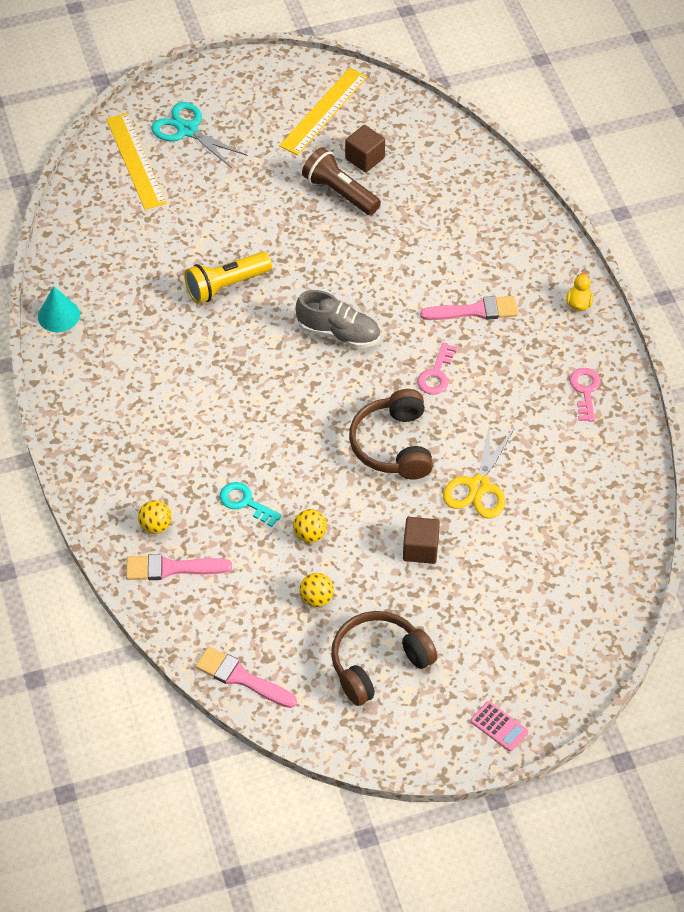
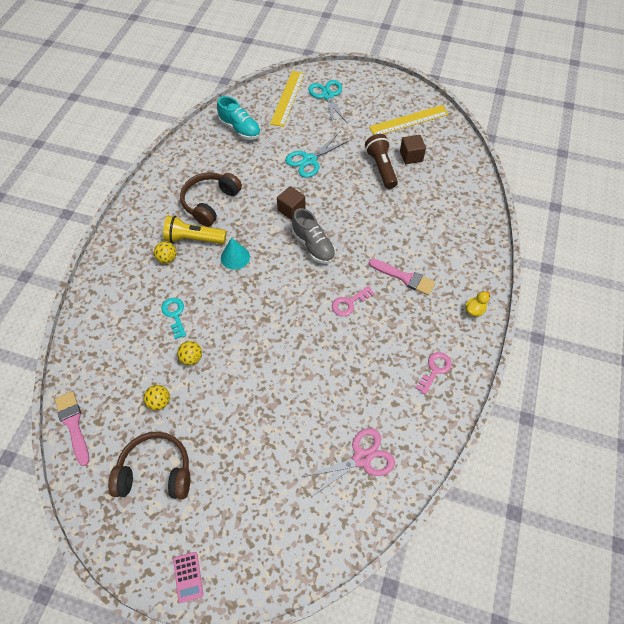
camera: 35 degrees right, 5 degrees up
(58, 315) = (178, 155): turquoise cone -> turquoise cone (235, 257)
(110, 237) = (240, 129): none -> turquoise shoe
(155, 526) = (117, 298): yellow ball -> yellow ball (167, 258)
(171, 568) = (101, 329): pink brush -> none
(226, 285) = (275, 185): yellow flashlight -> yellow flashlight (194, 239)
(241, 230) = (309, 160): none -> turquoise scissors
(393, 445) = (287, 332): brown headphones -> brown headphones (210, 202)
(420, 549) = (246, 410): brown cube -> brown cube (291, 210)
(479, 486) = (316, 392): yellow scissors -> none
(579, 520) = (361, 458): none -> pink scissors

